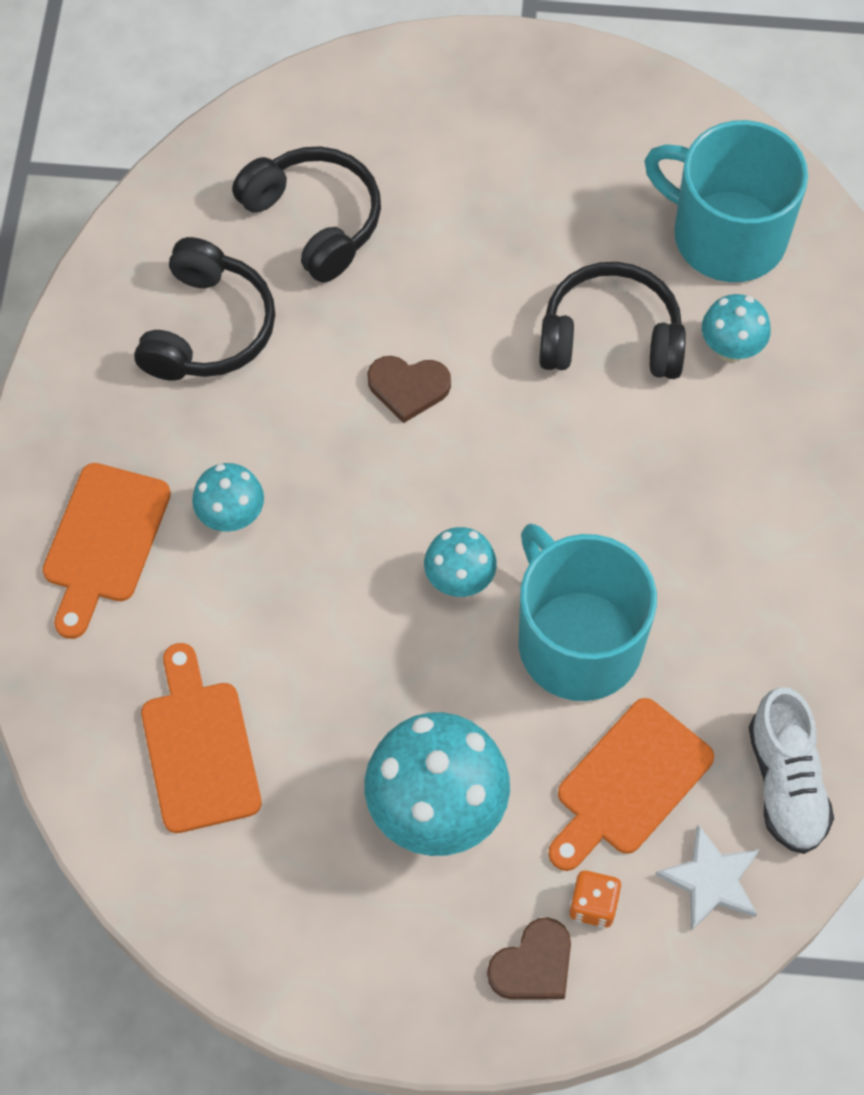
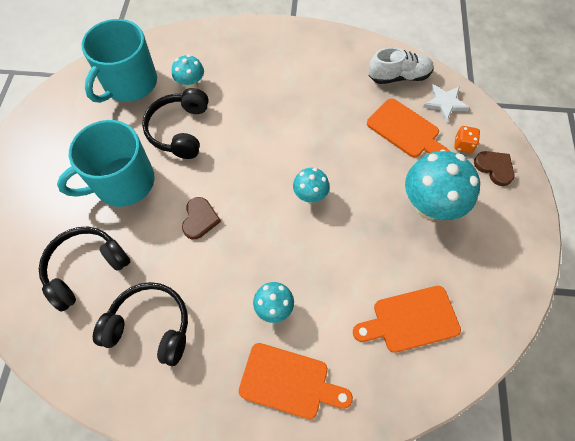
camera: 90 degrees left, 0 degrees up
(577, 641) = (339, 148): turquoise mug -> turquoise mug (123, 182)

